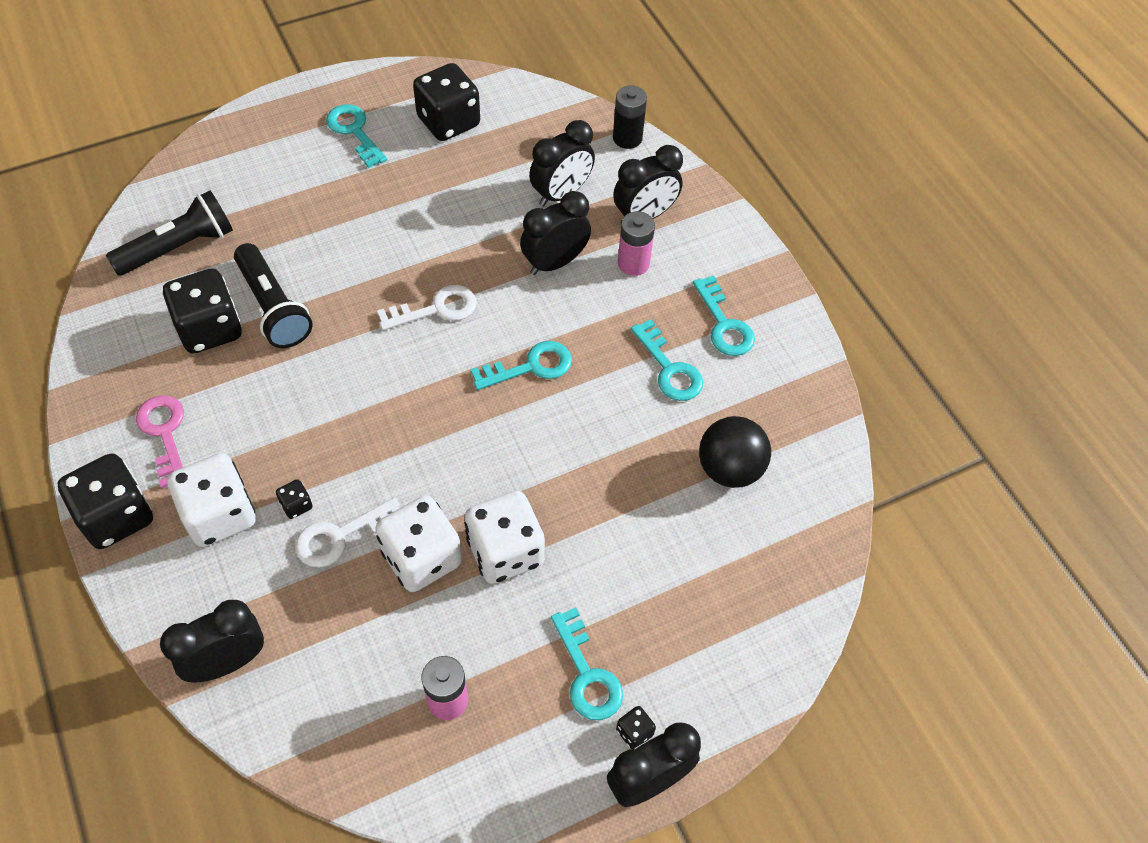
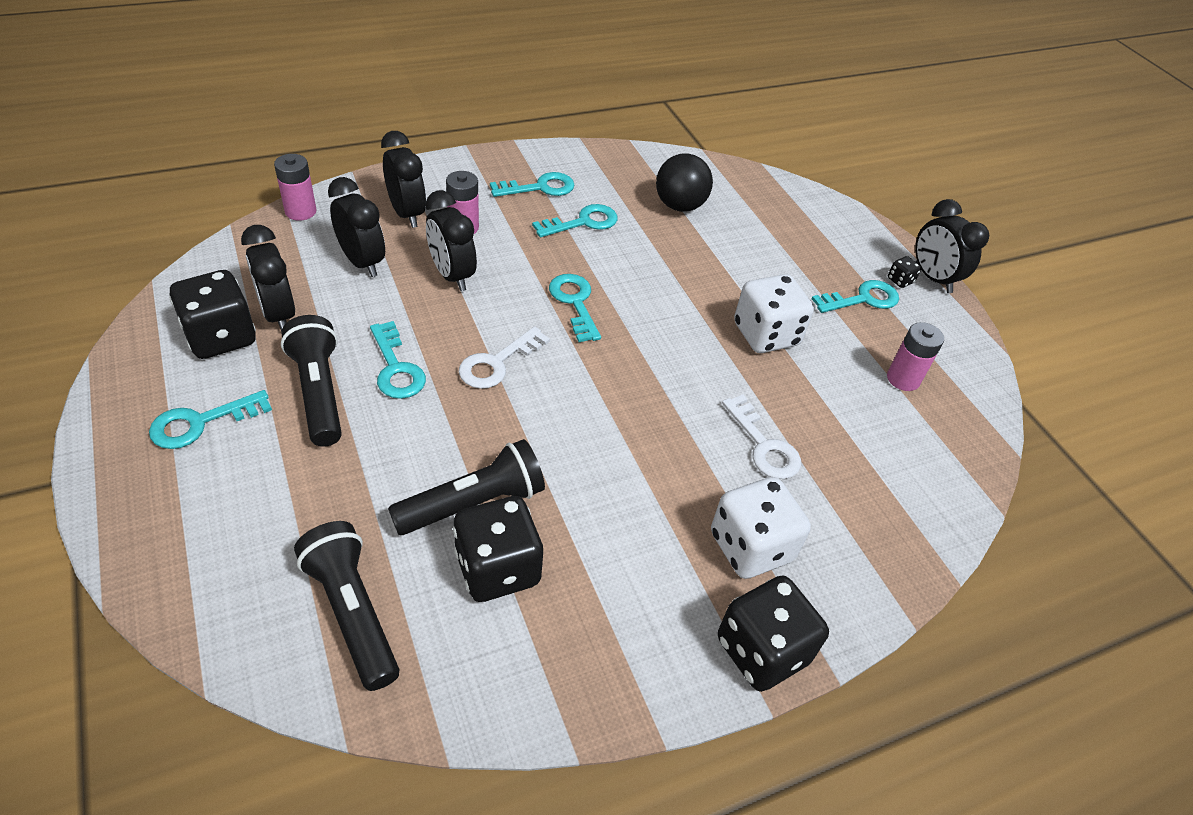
camera: 90 degrees left, 10 degrees down
(164, 433) = (649, 608): pink key -> none
(228, 662) = (906, 533): black clock -> black clock (278, 314)
(296, 505) = (733, 480): black dice -> none
(391, 192) = (319, 392): none -> black flashlight
(422, 558) = (779, 388): white dice -> none
(423, 238) = (396, 368): none -> turquoise key
(436, 309) = (497, 363): white key -> white key turned 120 degrees counterclockwise
(627, 138) = (300, 211): black battery -> pink battery

